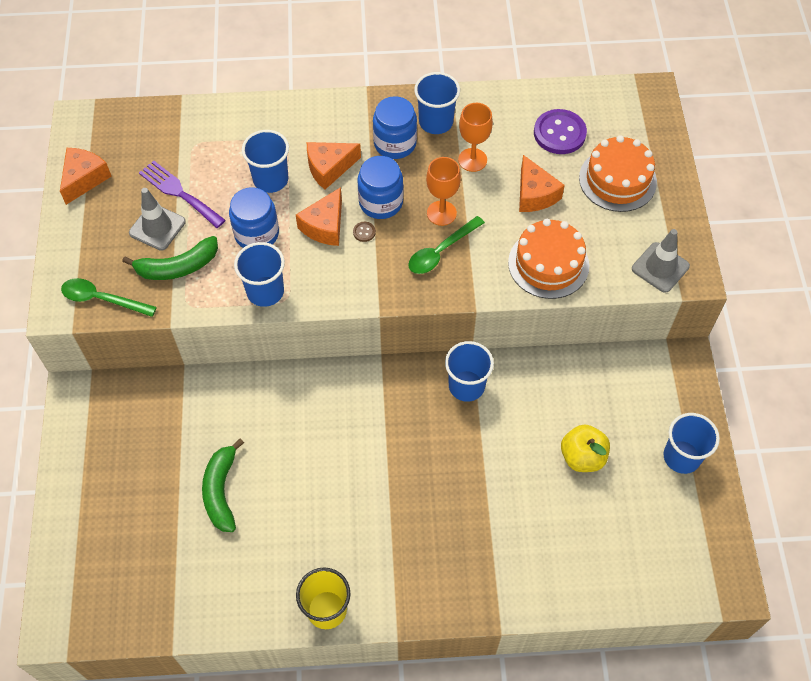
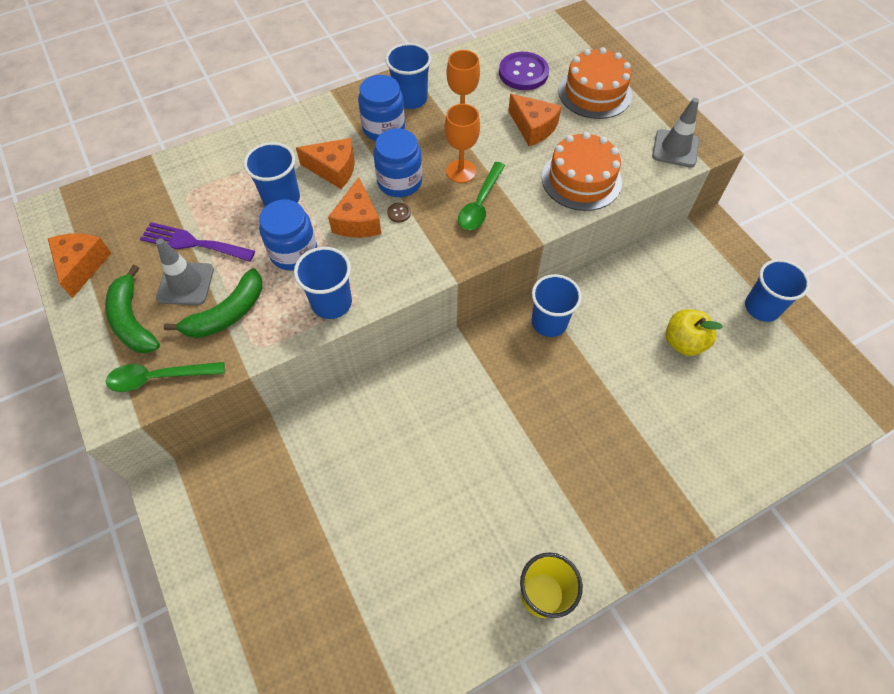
camera: 25 degrees left, 0 degrees up
(221, 491) = (372, 522): green banana -> green banana (133, 321)
(329, 168) = (333, 169): orange cheese -> orange cheese turned 120 degrees counterclockwise

